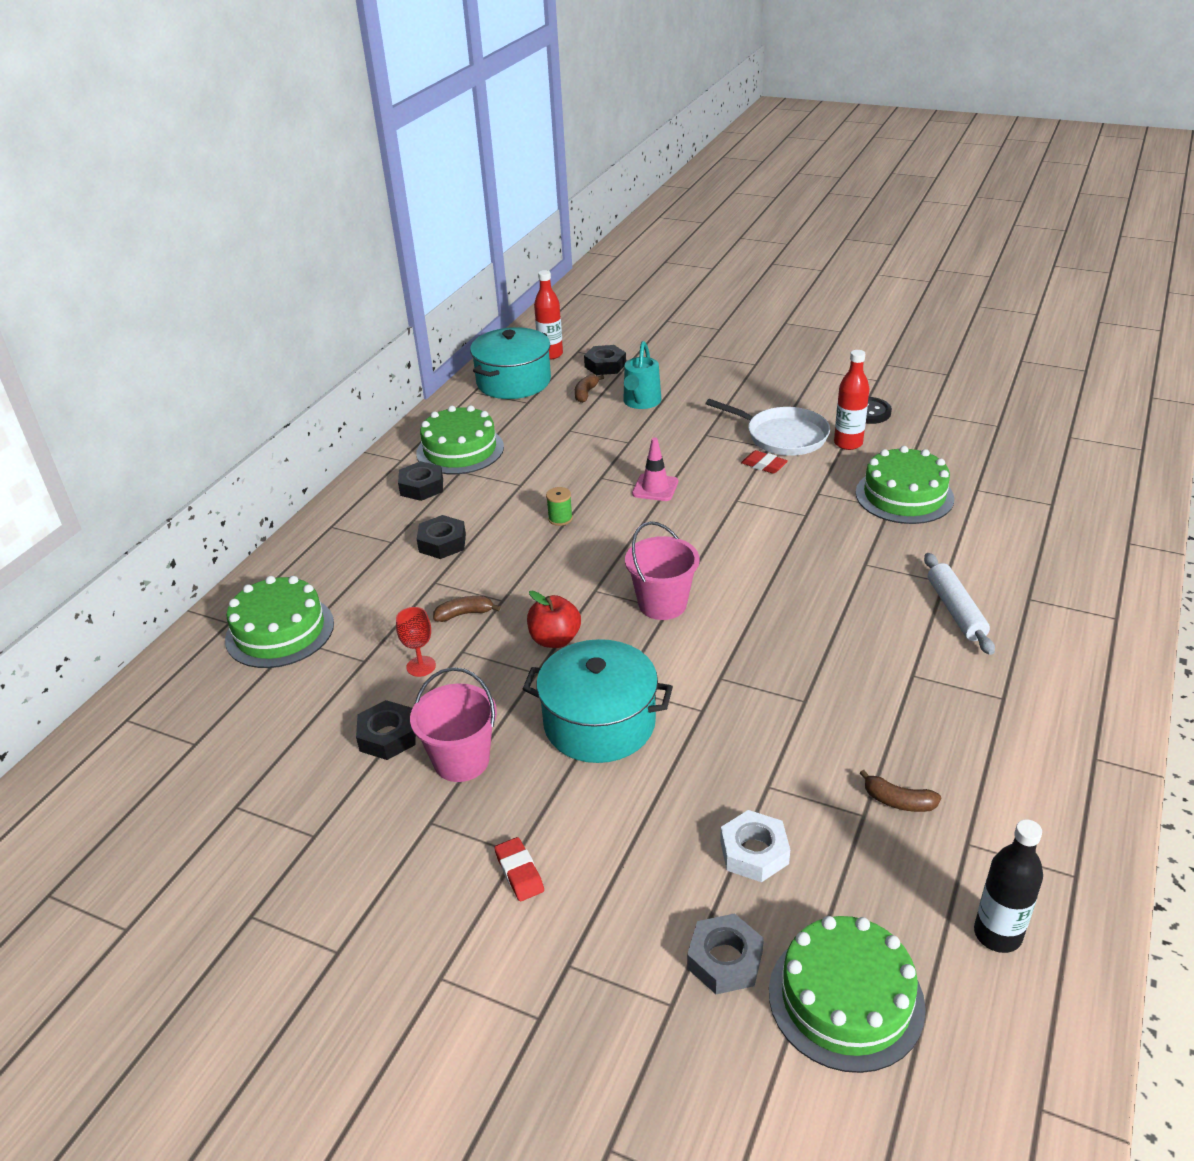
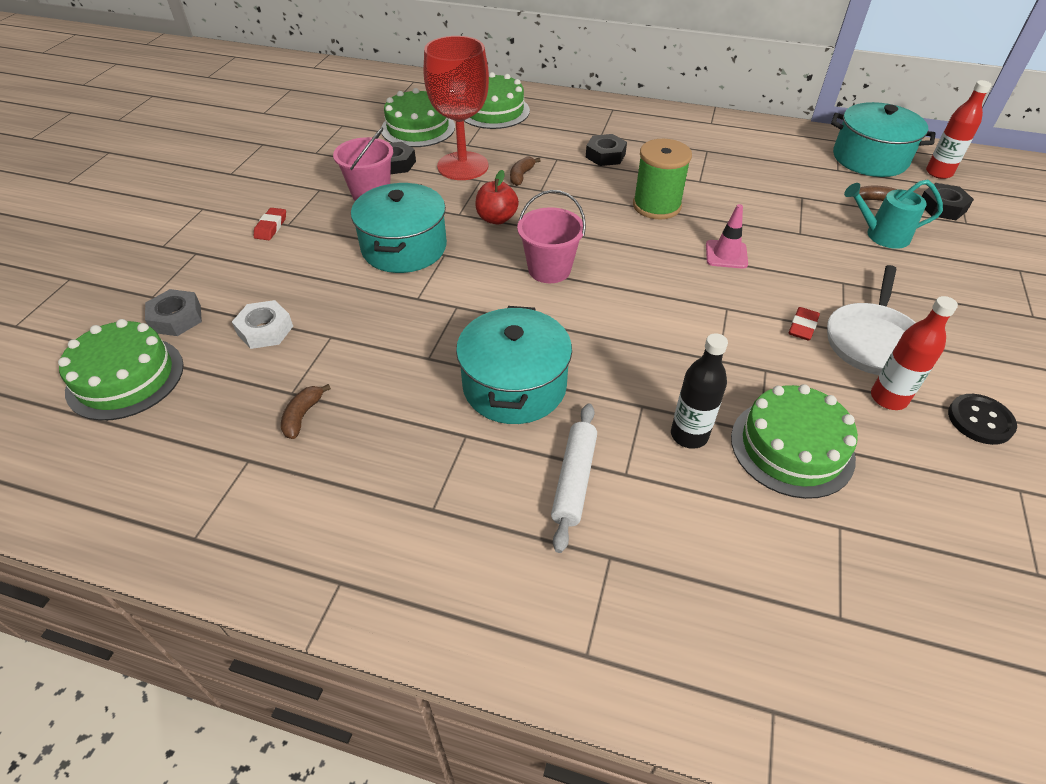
camera: 80 degrees right, 10 degrees up
(421, 487) = (677, 137): black nut -> none
(421, 666) = (462, 166): red goblet -> red goblet, size x2.47
(460, 450) = (738, 146): green cake -> green cake (418, 128)
(464, 614) = (521, 176): brown banana -> brown banana turned 135 degrees counterclockwise
(519, 872) = (271, 227): red eraser -> red eraser turned 45 degrees counterclockwise
(560, 518) = (656, 206): green spool -> green spool, size x2.21
(844, 639) = (514, 386): none -> turquoise pot
(955, 610) = (574, 480): white rolling pin -> white rolling pin turned 60 degrees counterclockwise
(997, 934) = (150, 471): black bottle -> black bottle (689, 435)

